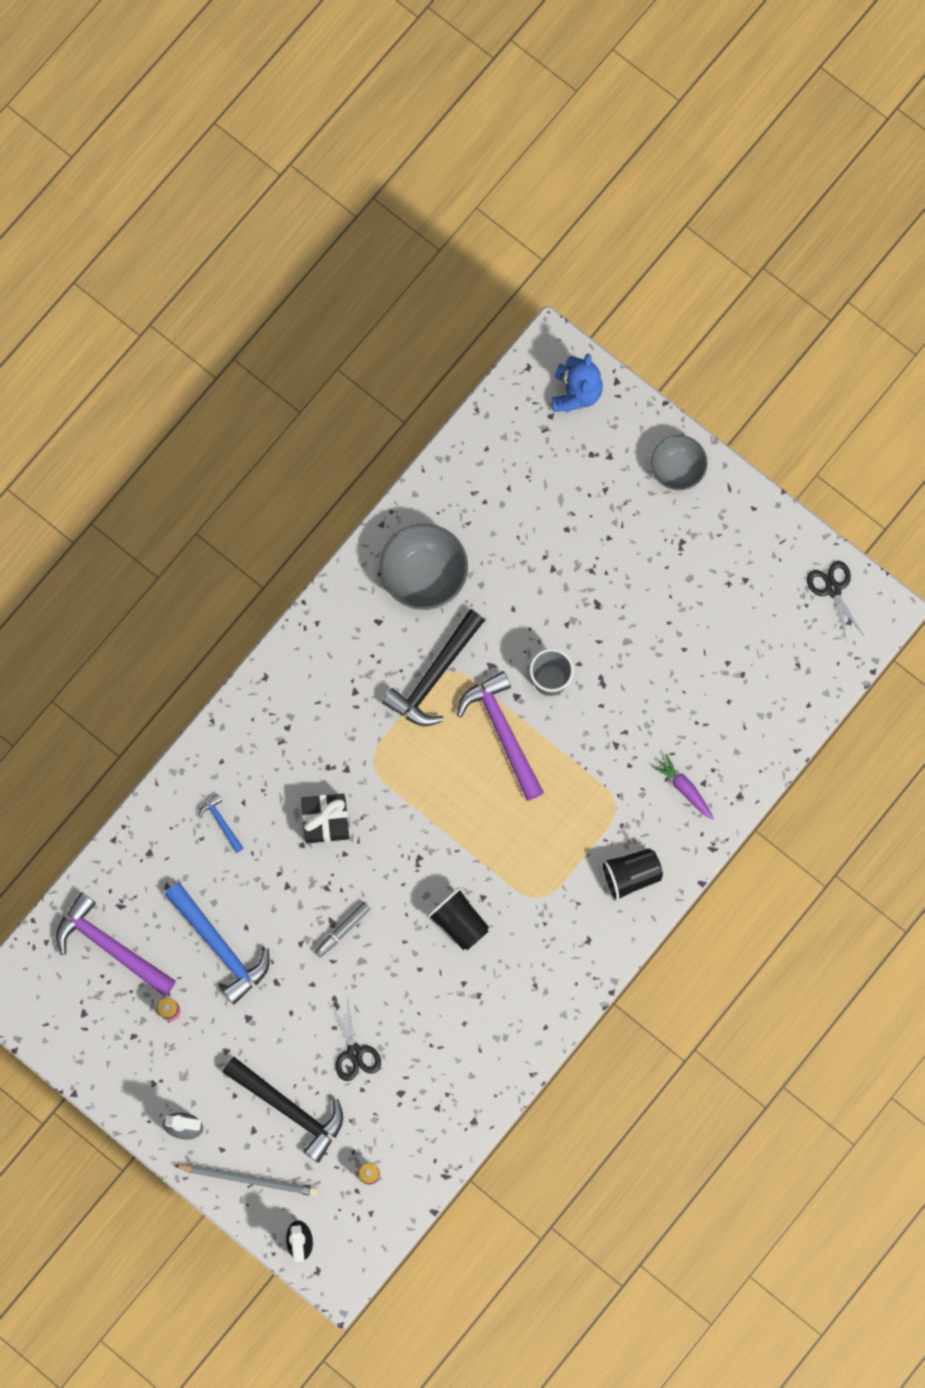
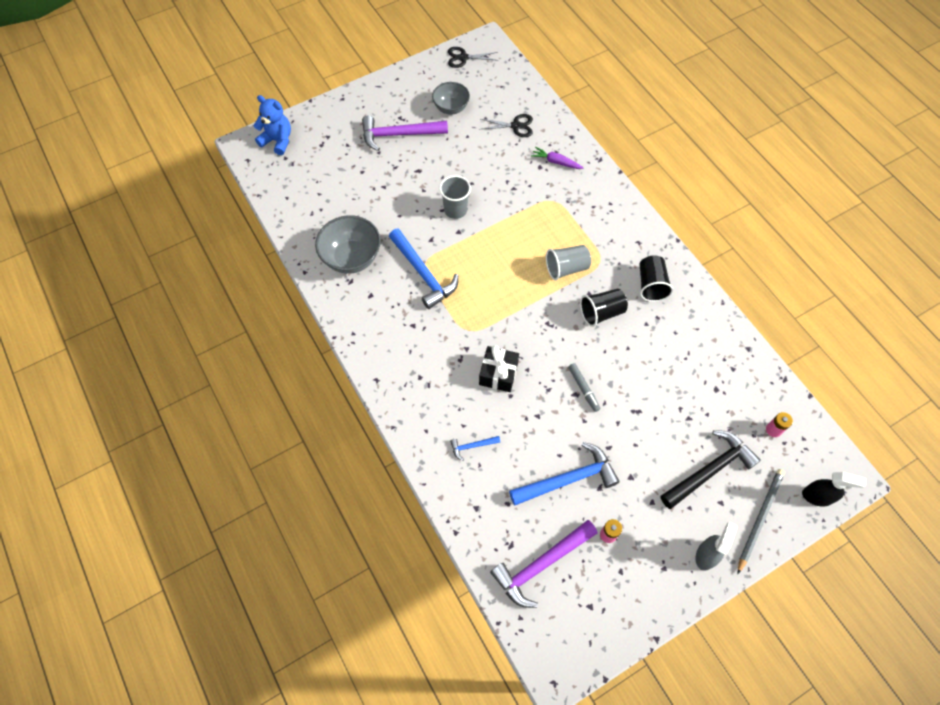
camera: 70 degrees left, 15 degrees down
(354, 1052) = (677, 410): black scissors -> black scissors (516, 126)
(434, 676) = (423, 273): black hammer -> blue hammer
(502, 732) = (479, 247): purple hammer -> purple hammer (399, 135)
(511, 857) = (566, 268): none -> grey cup
(630, 875) = (602, 206): black cup -> black cup (651, 285)
(677, 469) = (353, 106): grey bowl -> grey bowl (451, 108)
(684, 788) = (556, 162): purple carrot -> purple carrot turned 45 degrees clockwise

